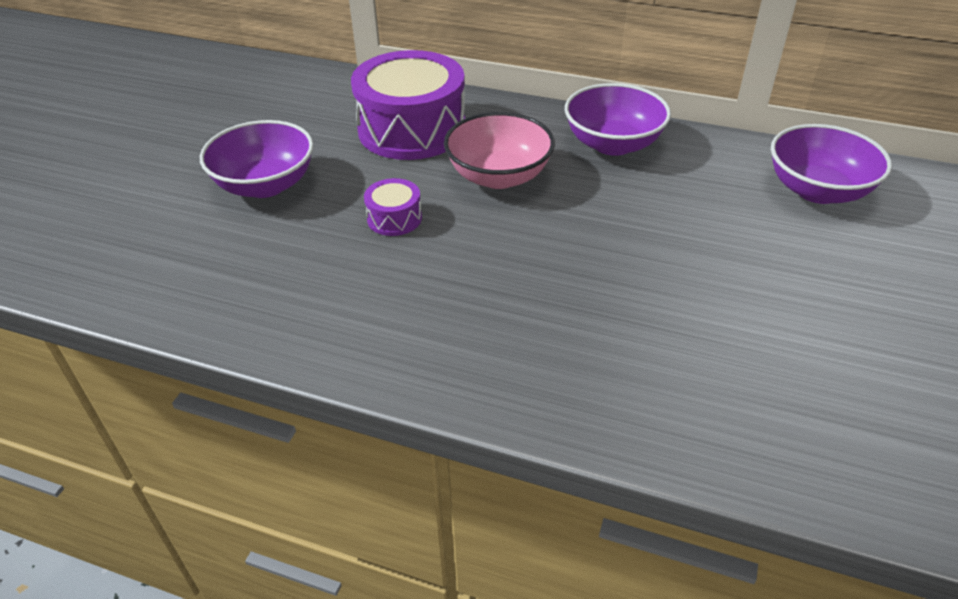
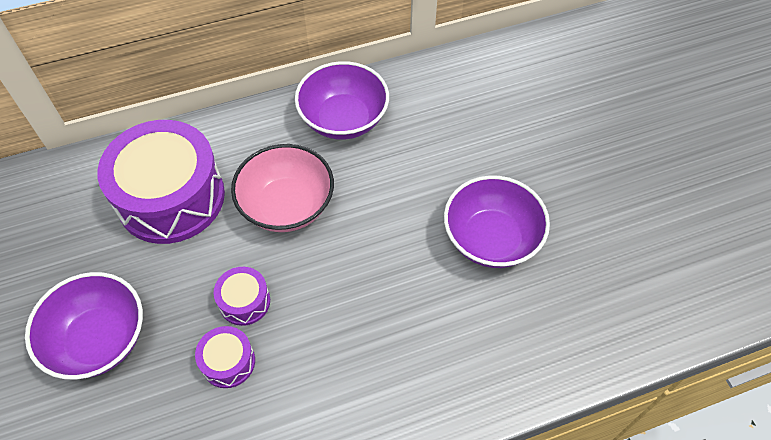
camera: 40 degrees left, 15 degrees up
(338, 248) = (228, 362): none -> purple drum
(817, 190) = (508, 86): purple bowl -> purple bowl (491, 238)

